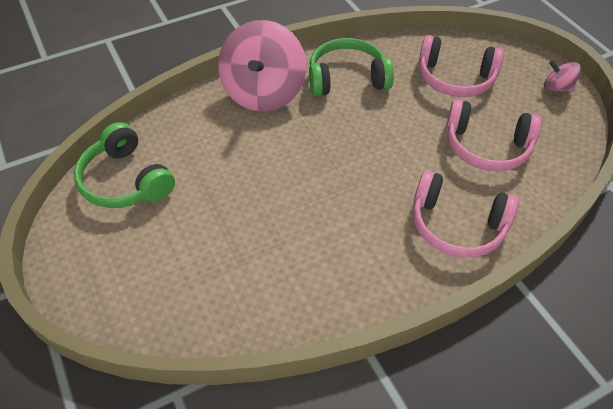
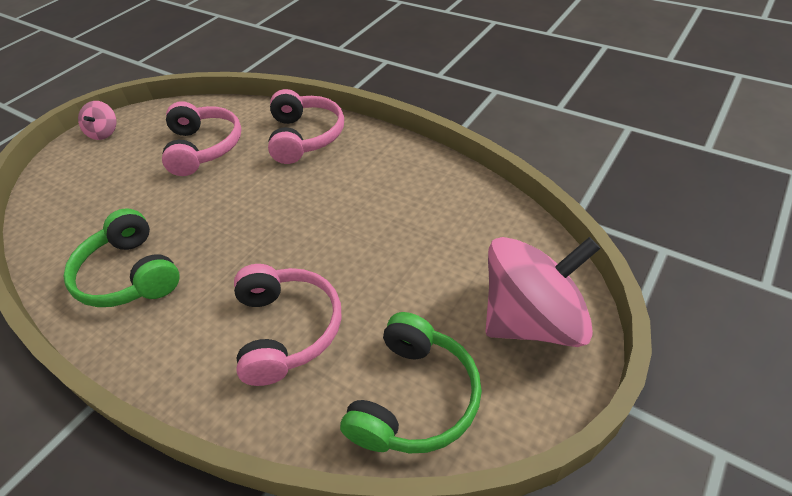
camera: 115 degrees left, 5 degrees down
(264, 92) = (184, 342): pink spinning top -> pink spinning top (533, 320)
(455, 78) = (106, 194): pink headphones -> pink headphones (287, 330)

